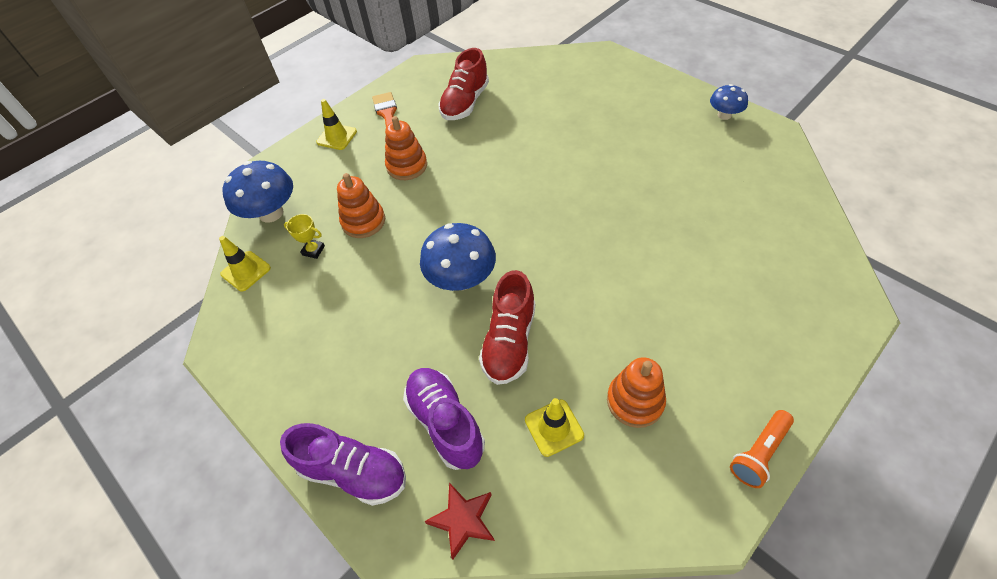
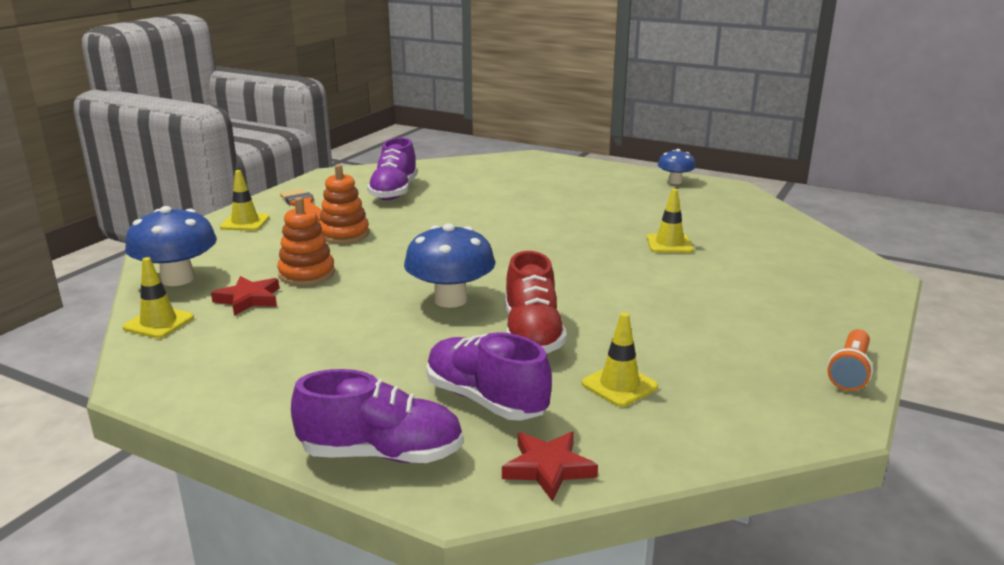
camera: 20 degrees left, 30 degrees down
(313, 250) = (249, 299): yellow trophy -> red star
(465, 103) = (394, 192): red shoe -> purple shoe
(635, 401) = (699, 356): orange stacking toy -> none
(676, 223) = (669, 244): none -> yellow traffic cone

